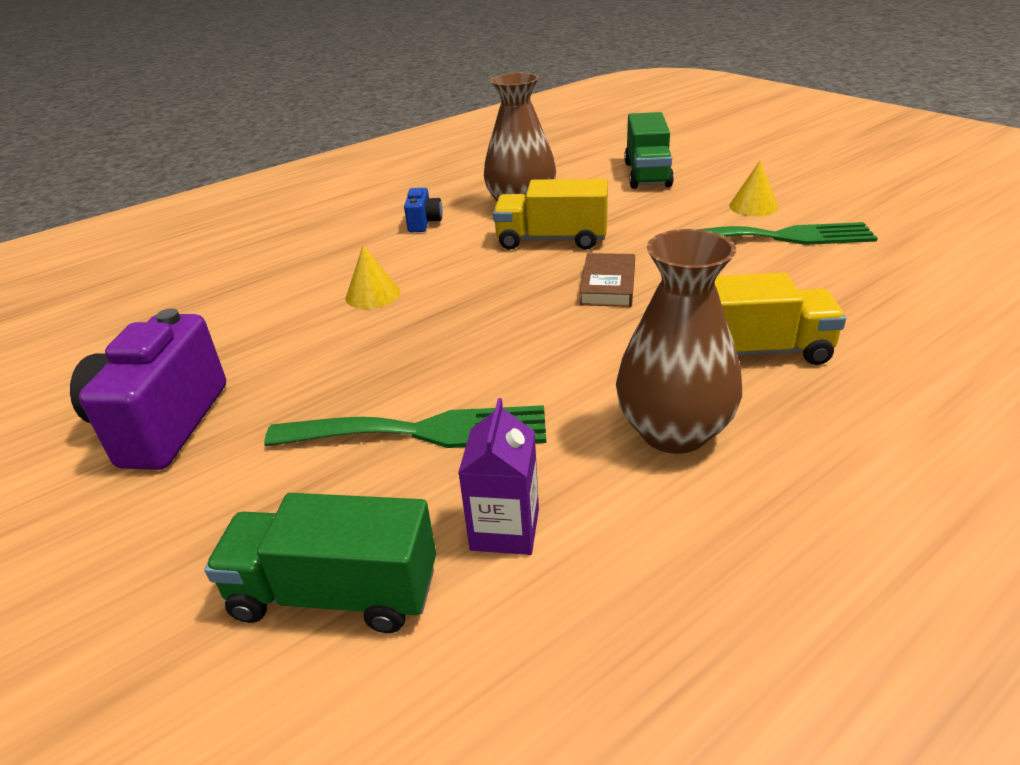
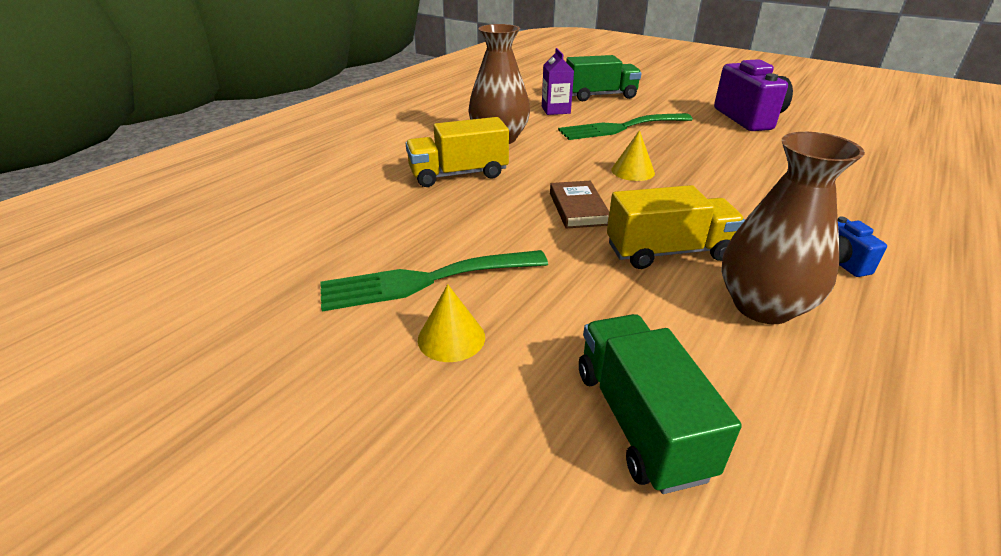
camera: 160 degrees right, 0 degrees up
(372, 295) = (755, 183): yellow cone -> yellow cone (633, 171)

